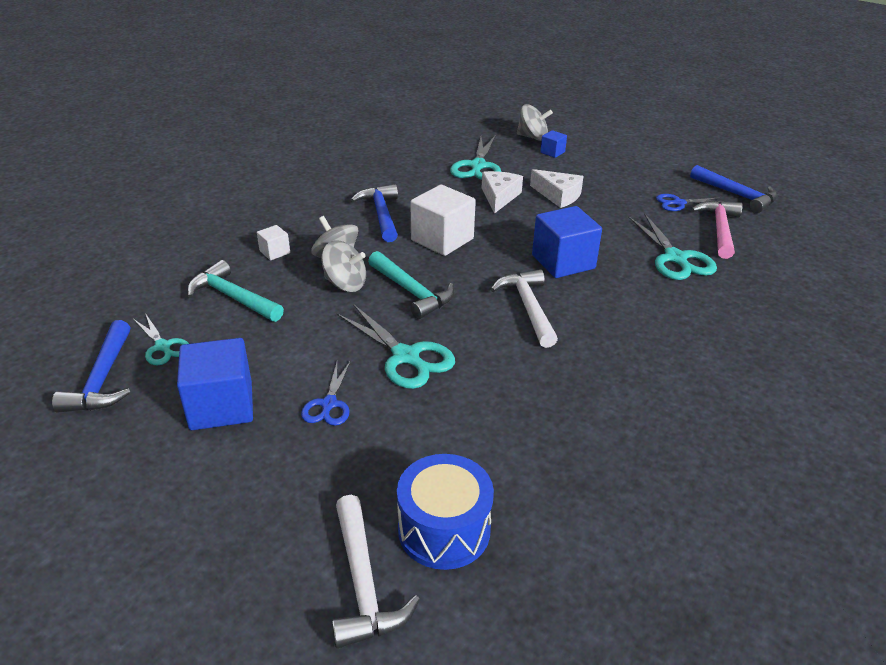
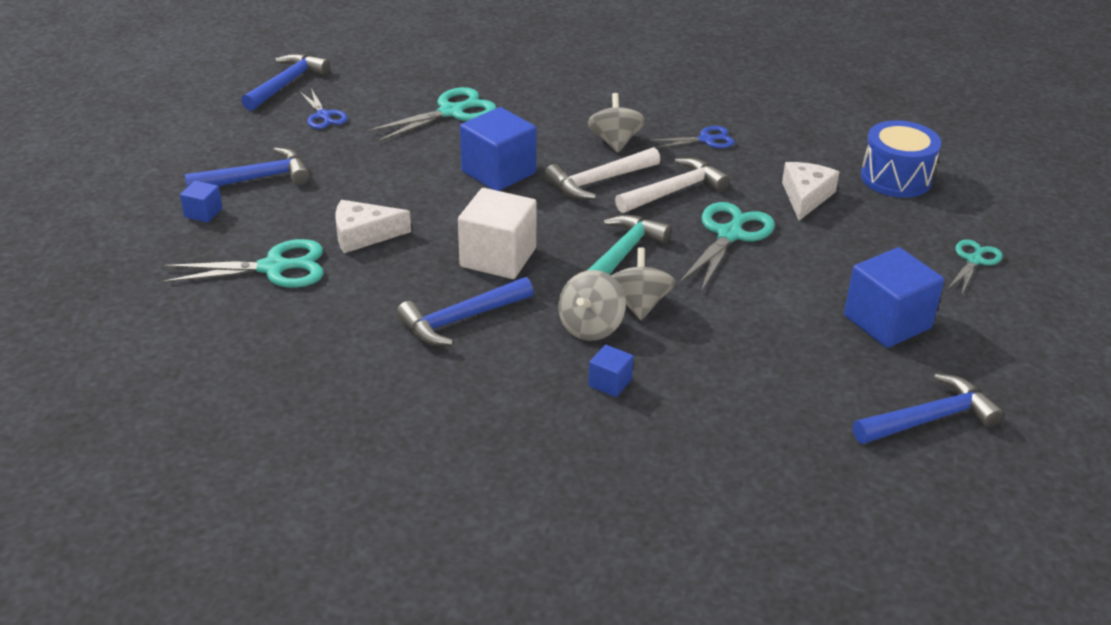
camera: 110 degrees left, 0 degrees up
(163, 346) = (848, 399): turquoise scissors -> turquoise scissors (974, 260)
(233, 297) = (726, 381): turquoise hammer -> none
(275, 252) = (610, 383): white cube -> blue cube
(329, 404) = (827, 261): blue scissors -> blue scissors (706, 140)
(363, 583) = (969, 200): white hammer -> white hammer (674, 191)
(532, 137) = (152, 236): grey spinning top -> grey spinning top (615, 142)
(558, 195) = (339, 193): white cheese -> white cheese (806, 197)
(589, 171) = (256, 179): none -> blue hammer
(719, 230) = (376, 91): pink hammer -> none

